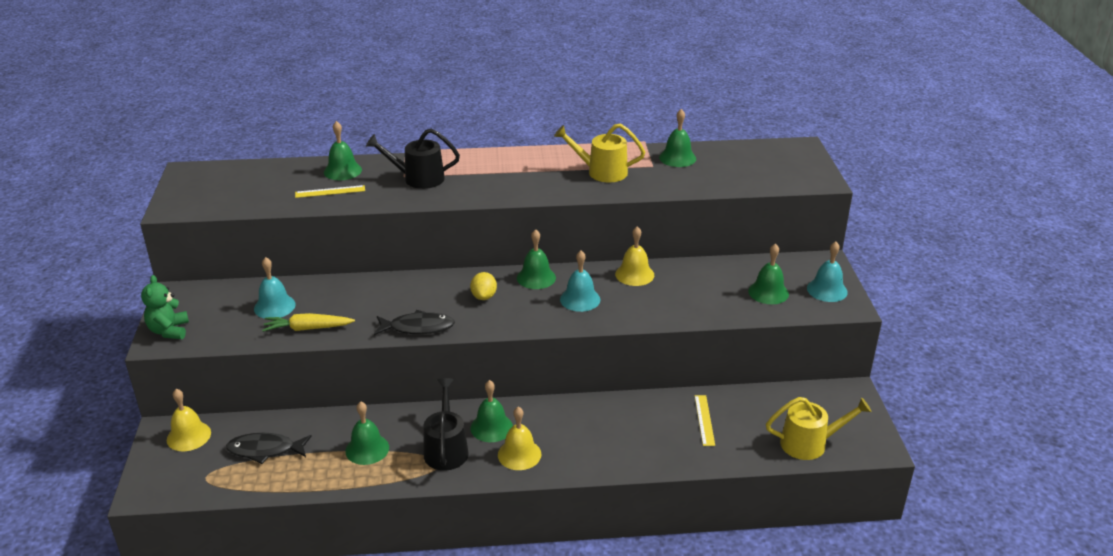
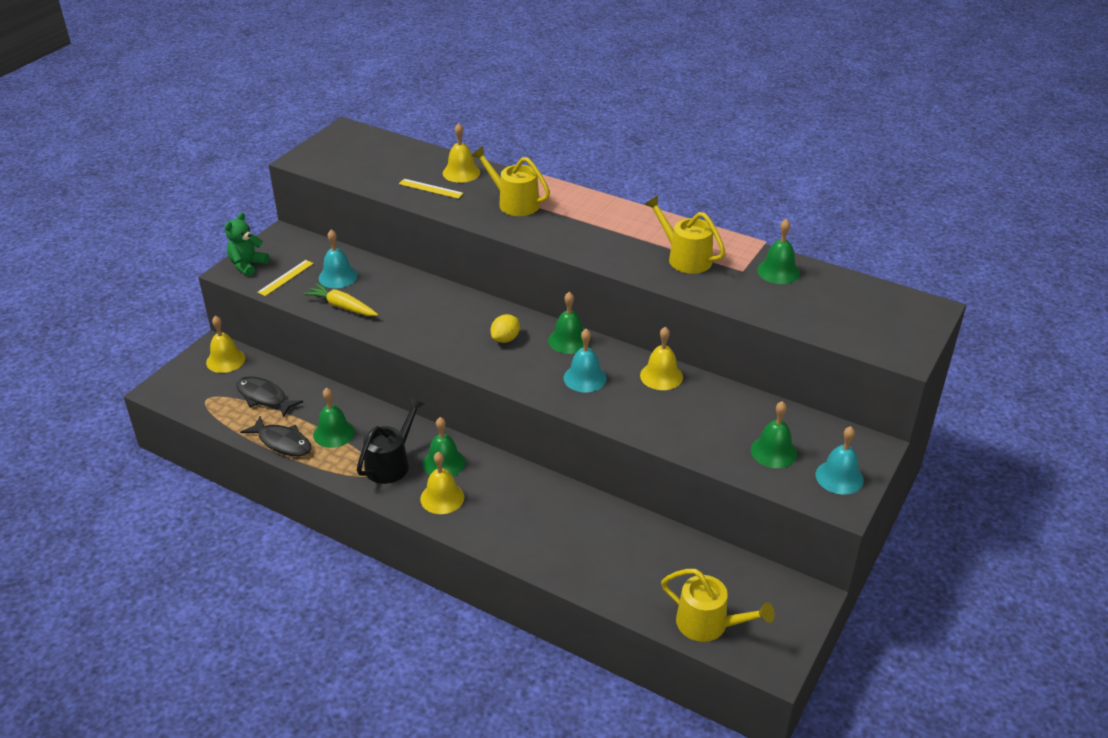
camera: 35 degrees right, 5 degrees up
(342, 171) = (461, 172): green bell -> yellow bell
(418, 178) = (514, 203): black watering can -> yellow watering can
(418, 327) = (424, 343): black fish -> black fish (282, 442)
(704, 420) = (632, 550): yellow ruler -> yellow ruler (285, 277)

